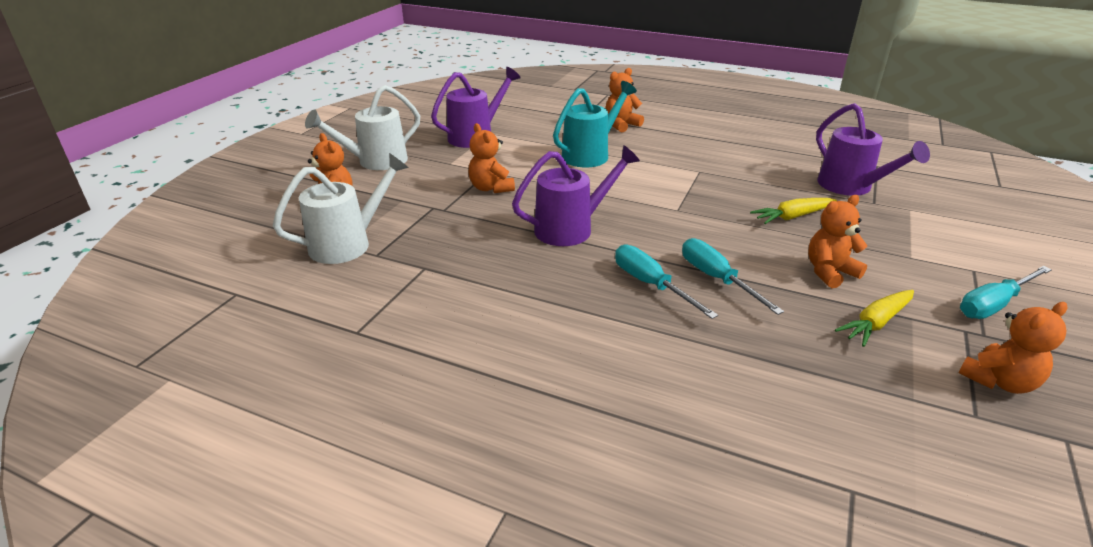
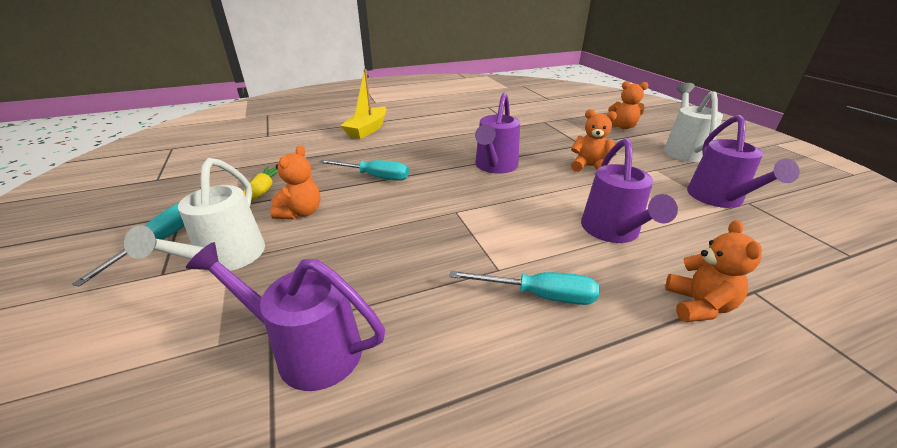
camera: 135 degrees right, 0 degrees up
(348, 243) = (564, 120): white watering can -> white watering can (226, 259)
(590, 154) = (613, 232): turquoise watering can -> purple watering can
(638, 387) = (367, 130): none -> yellow boat
(651, 284) = (407, 160): turquoise screwdriver -> turquoise screwdriver (539, 295)
(792, 217) = (357, 253): yellow carrot -> none
(999, 381) = (183, 191): orange teddy bear -> none

